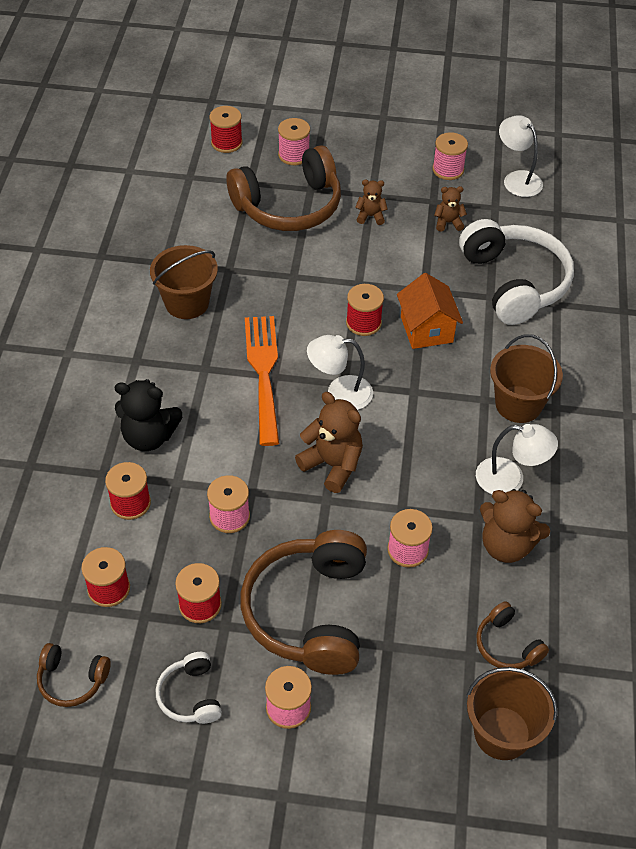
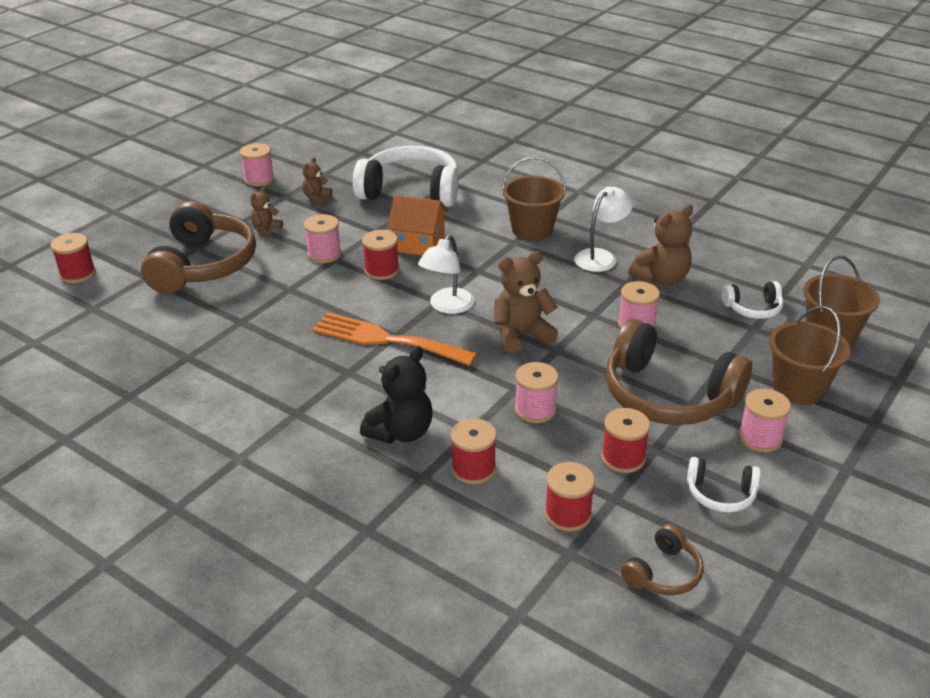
camera: 60 degrees left, 15 degrees down
(187, 303) = (255, 358): brown bucket -> brown bucket (798, 388)
(294, 155) = (144, 243): pink spool -> pink spool (324, 254)
(507, 645) = (753, 308): brown headphones -> white headphones
(517, 179) = (306, 155): white lamp -> none

